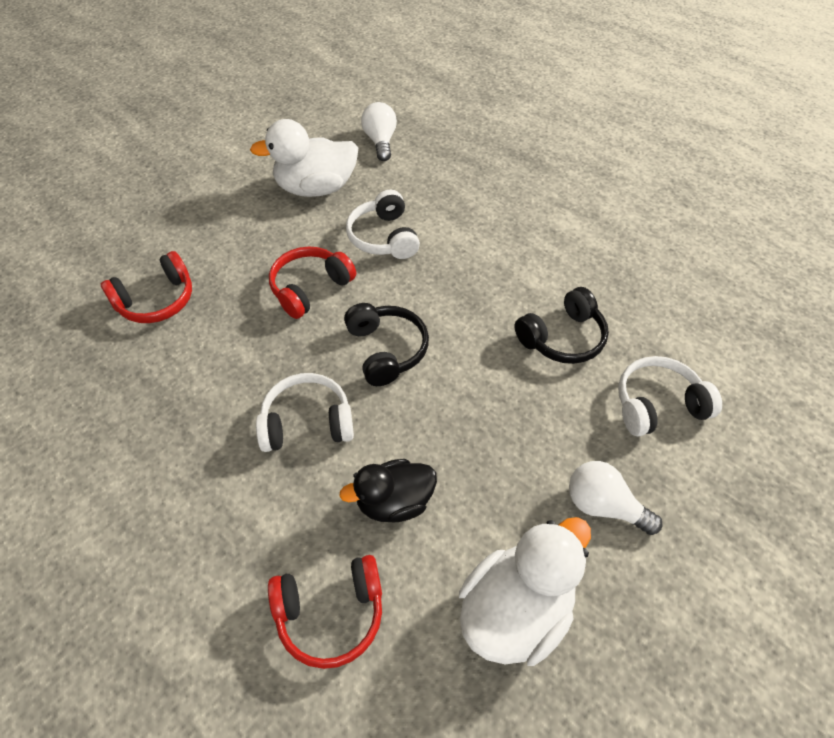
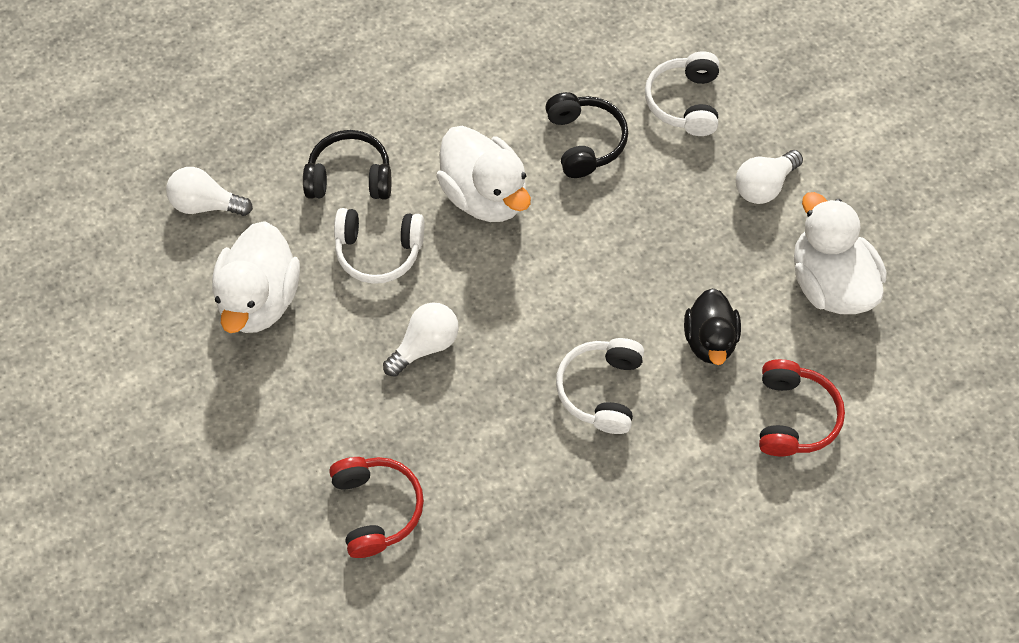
camera: 70 degrees left, 10 degrees up
(310, 288) = (425, 345): red headphones -> white light bulb
(386, 350) = (540, 296): black headphones -> black headphones (350, 177)
(468, 285) = (485, 195): none -> white duck

